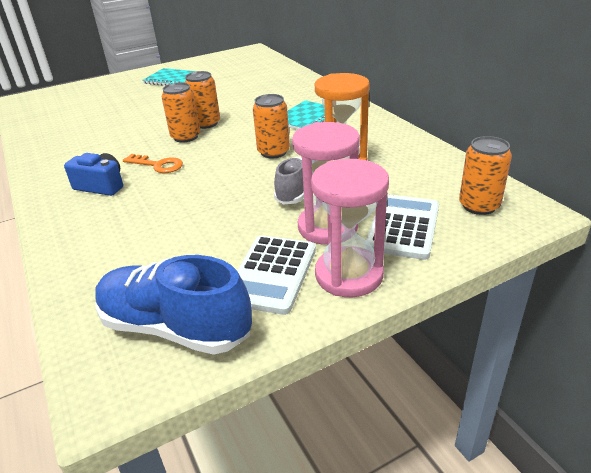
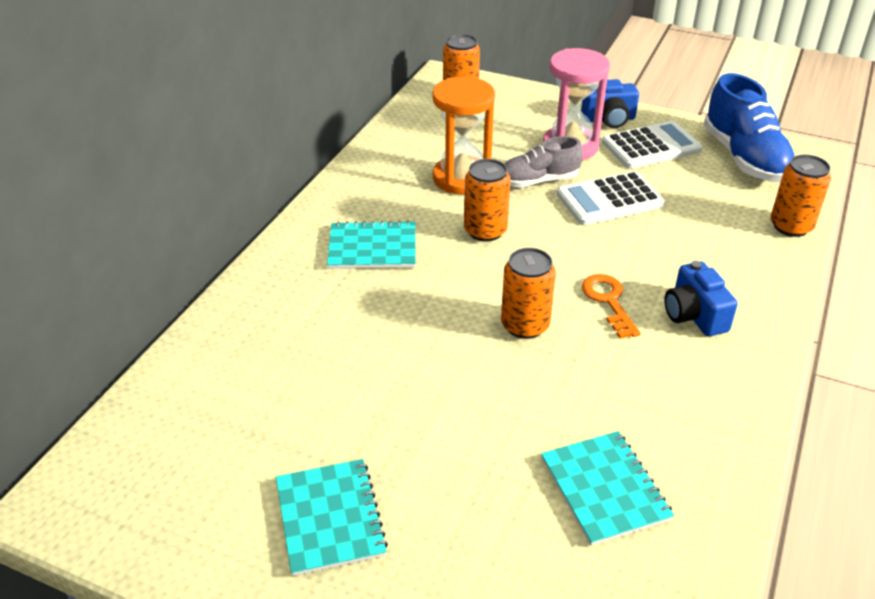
camera: 130 degrees left, 5 degrees up
(85, 122) = (604, 489): none -> turquoise notebook
(206, 123) = (470, 331): orange can -> orange can (791, 226)
(349, 275) = (609, 119): pink hourglass -> blue camera
(403, 227) = (528, 117): white calculator -> white calculator (609, 200)

